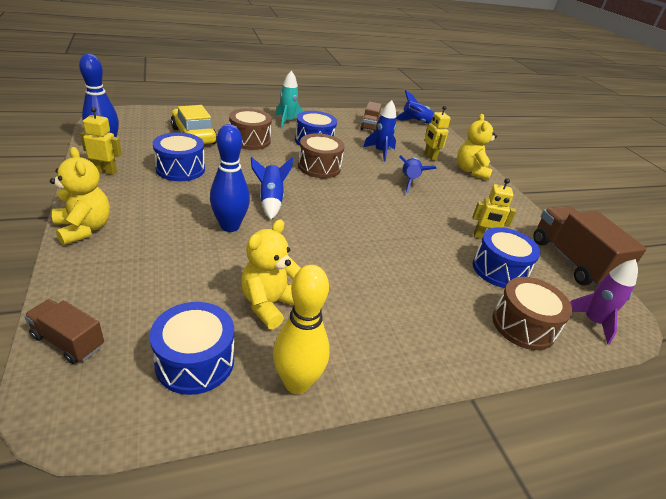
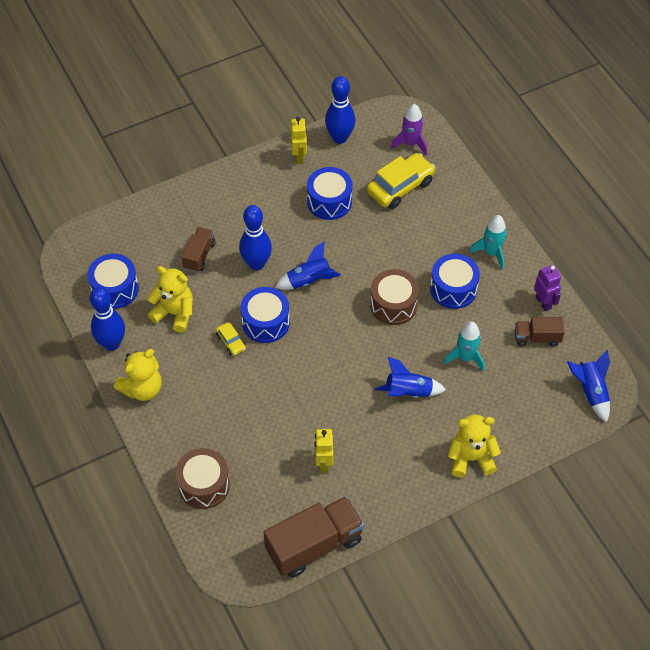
camera: 85 degrees right, 20 degrees up
(68, 341) = (114, 226): brown truck -> brown truck (199, 255)
(84, 229) = (217, 182): yellow teddy bear -> yellow teddy bear (142, 388)
(250, 140) = (419, 233): brown drum -> none
(297, 383) = (112, 343): yellow bowling pin -> blue bowling pin
(330, 266) = (231, 342): none -> yellow car
(340, 117) = (543, 303): none -> purple robot
(380, 152) = (465, 357): blue rocket -> turquoise rocket
(430, 156) = (486, 411): yellow robot -> none
(499, 270) = (274, 473): blue drum -> blue drum (265, 322)
(592, 321) = (226, 543): purple rocket -> purple rocket (410, 144)

